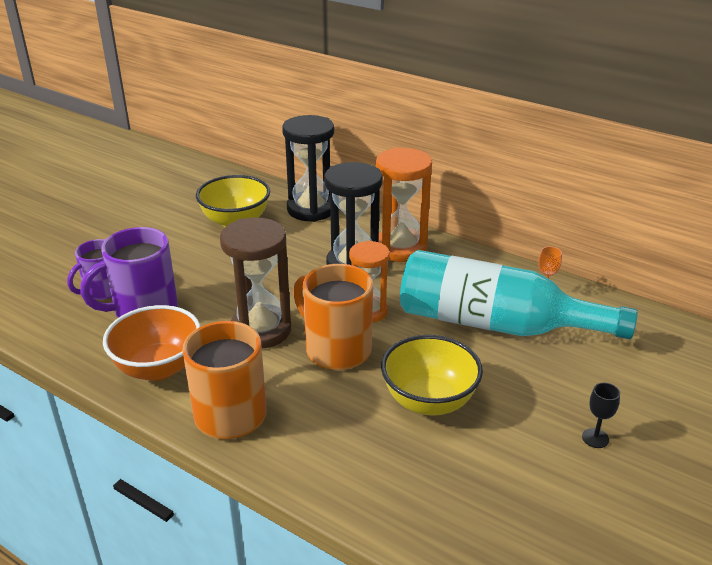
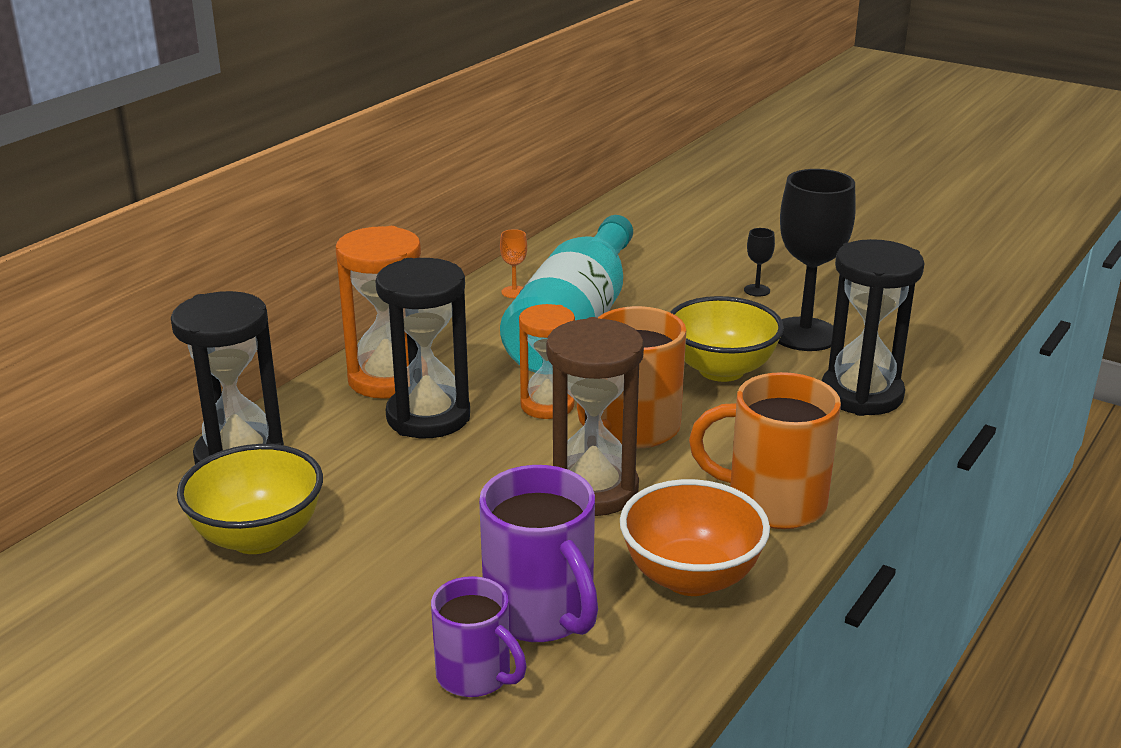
camera: 90 degrees left, 5 degrees down
(391, 489) = (861, 395): none -> black hourglass
(506, 463) = (804, 334): none -> black goblet

